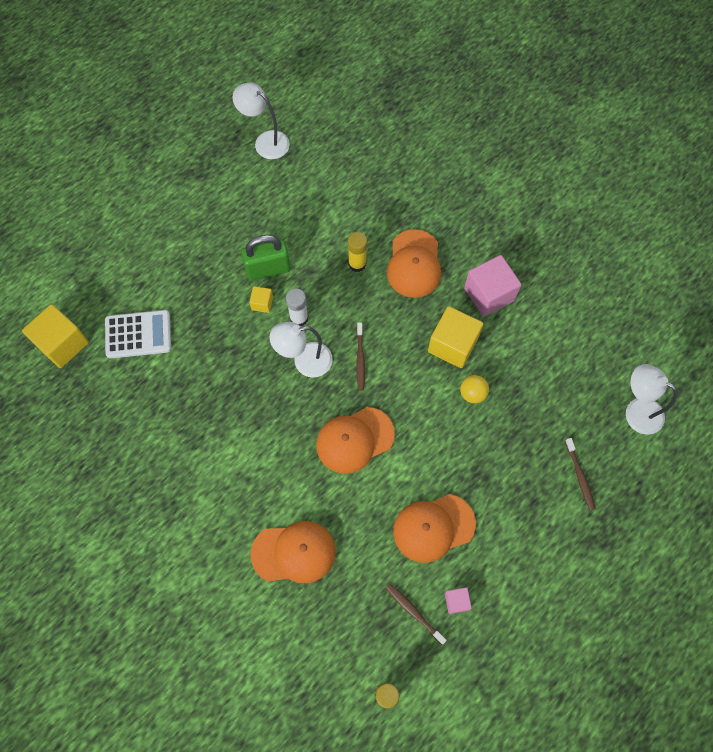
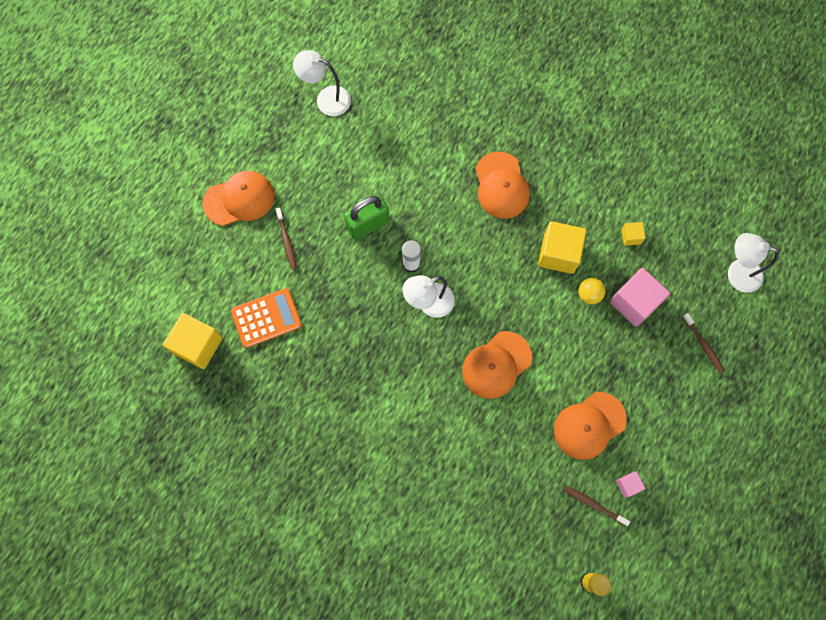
camera: 15 degrees left, 5 degrees up
(138, 334) = (266, 318): white calculator -> orange calculator
(262, 303) = (373, 259): yellow cube -> yellow cube (631, 236)
(294, 552) = (473, 481): orange cap -> orange cap (239, 199)
(357, 264) = (449, 198): yellow glue stick -> none
(360, 359) = (479, 288): brown toothbrush -> brown toothbrush (286, 241)
(489, 294) = (577, 197): pink cube -> pink cube (634, 302)

